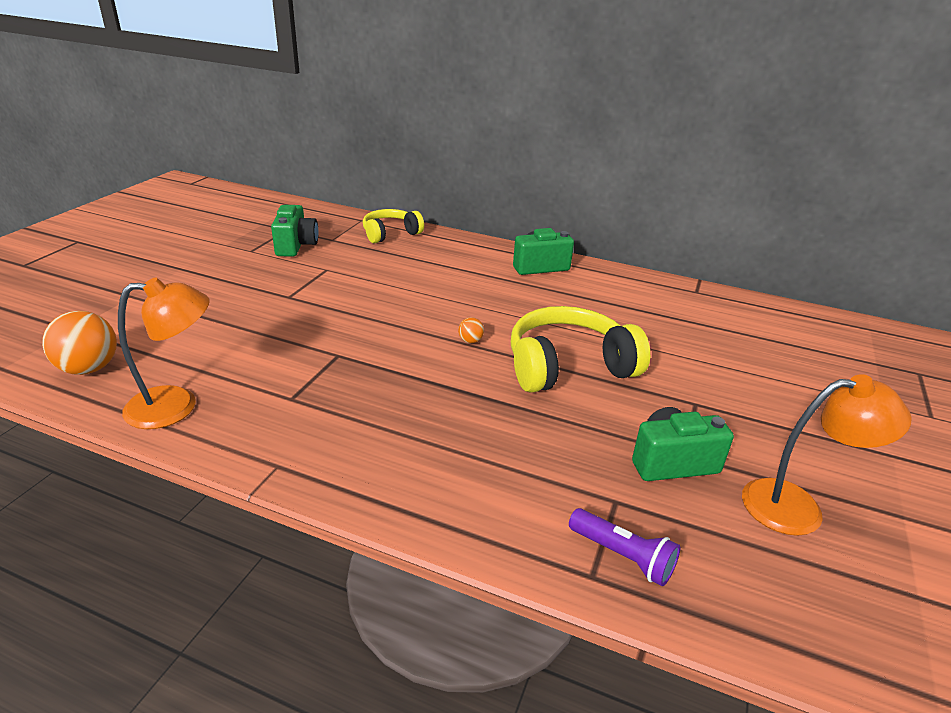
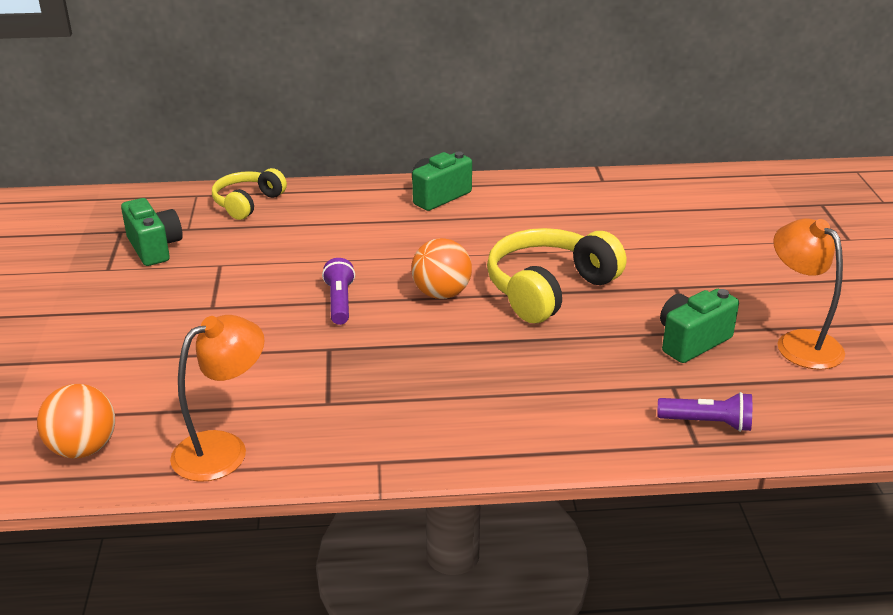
camera: 25 degrees left, 0 degrees up
(383, 322) = (339, 302): none -> purple flashlight
(470, 341) = (441, 294): orange ball -> orange ball, size x2.18
(798, 507) = (799, 342): orange lamp -> orange lamp turned 90 degrees counterclockwise

